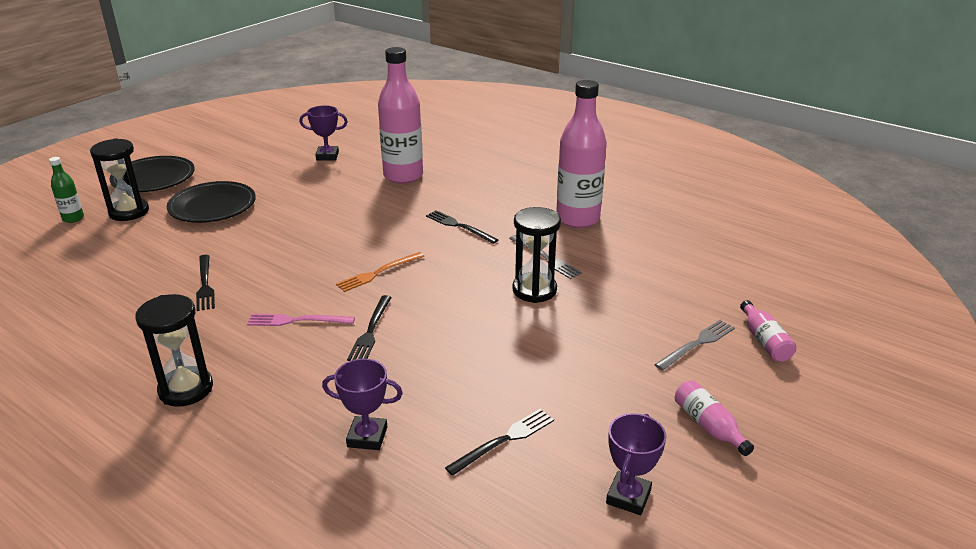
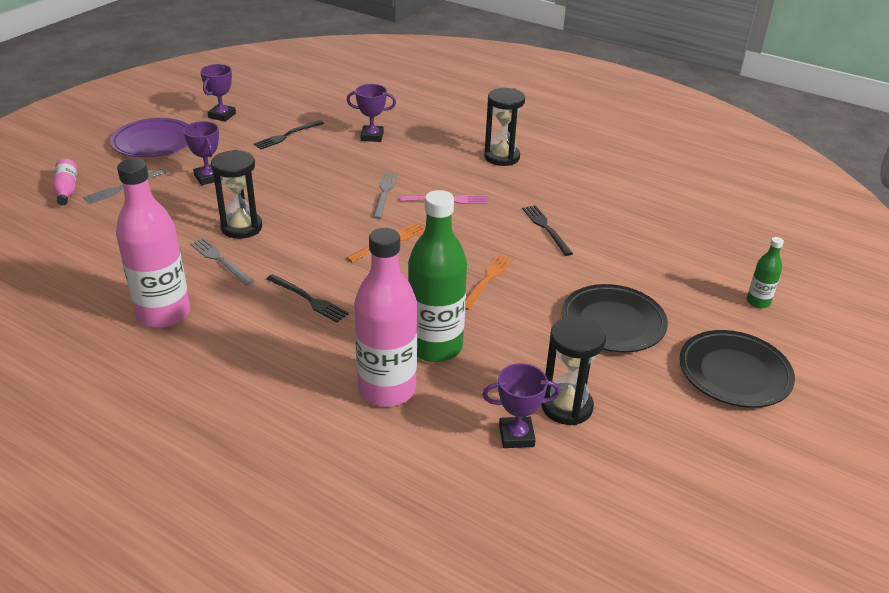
camera: 175 degrees right, 5 degrees up
(129, 212) = (705, 313): black hourglass -> black hourglass (566, 407)
(297, 238) = (487, 280): none -> orange fork
(362, 196) = (435, 347): none -> green bottle
(370, 331) = (384, 193): black fork -> grey fork
(597, 357) = (208, 178): none -> purple trophy
(708, 426) = (153, 143): pink bottle -> purple plate

